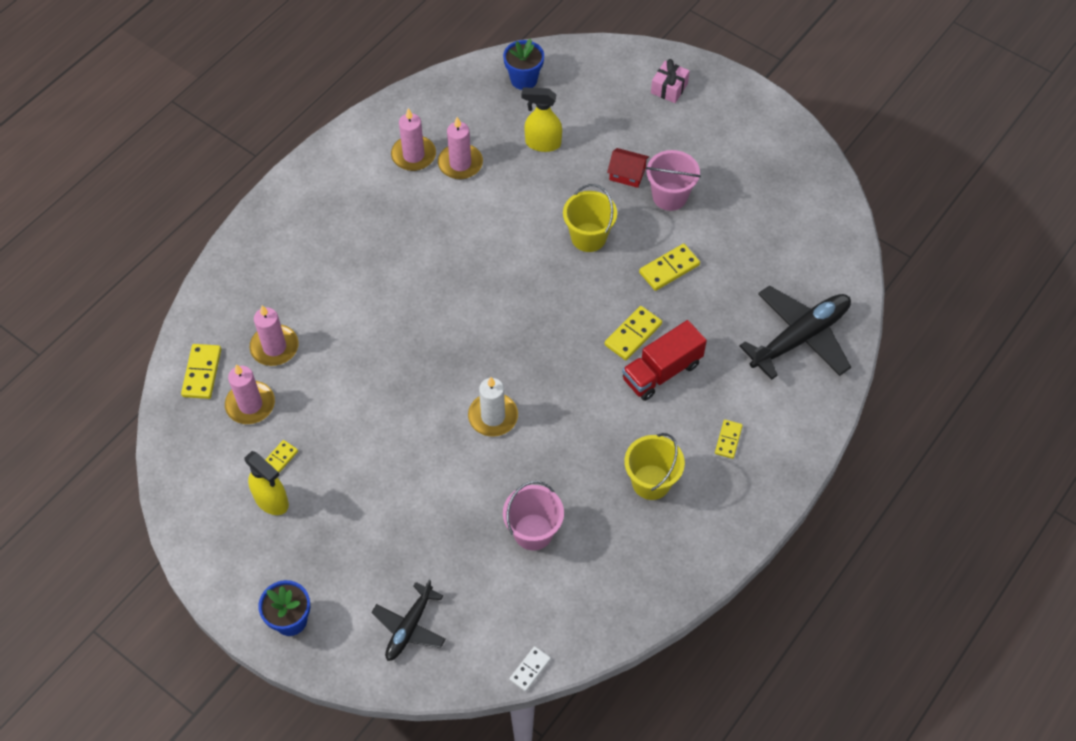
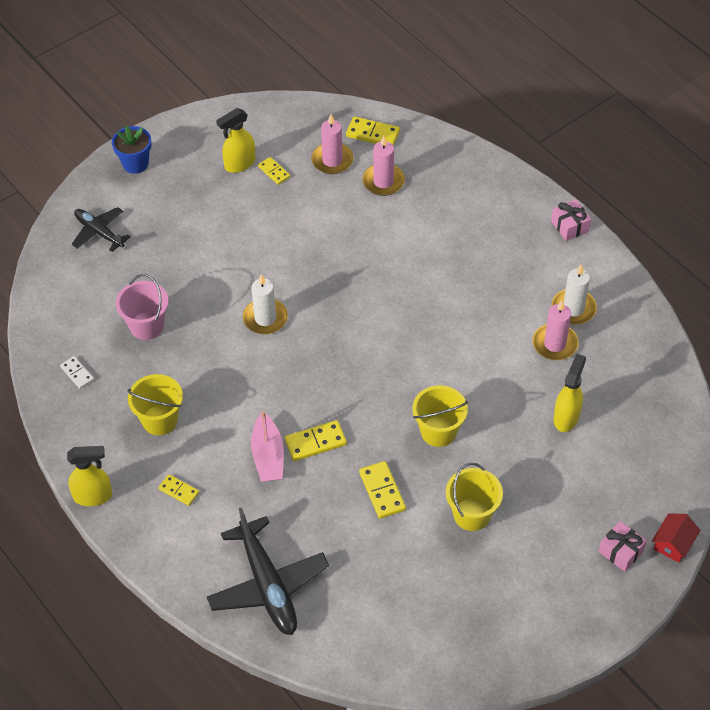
camera: 105 degrees right, 5 degrees down
(307, 172) = (570, 226): none -> pink gift
(413, 155) = (573, 309): pink candle -> white candle
(524, 79) = (657, 418): blue flower pot -> none
(530, 669) = (32, 300): white domino -> white domino (77, 373)
(627, 174) = (510, 483): red house -> red house (673, 543)
(633, 335) = (315, 442): yellow domino -> yellow domino turned 75 degrees counterclockwise
(662, 371) = (268, 456): red truck -> pink boat
(669, 196) = (472, 514): pink bucket -> yellow bucket
(761, 517) = (93, 496): none -> yellow spray bottle

